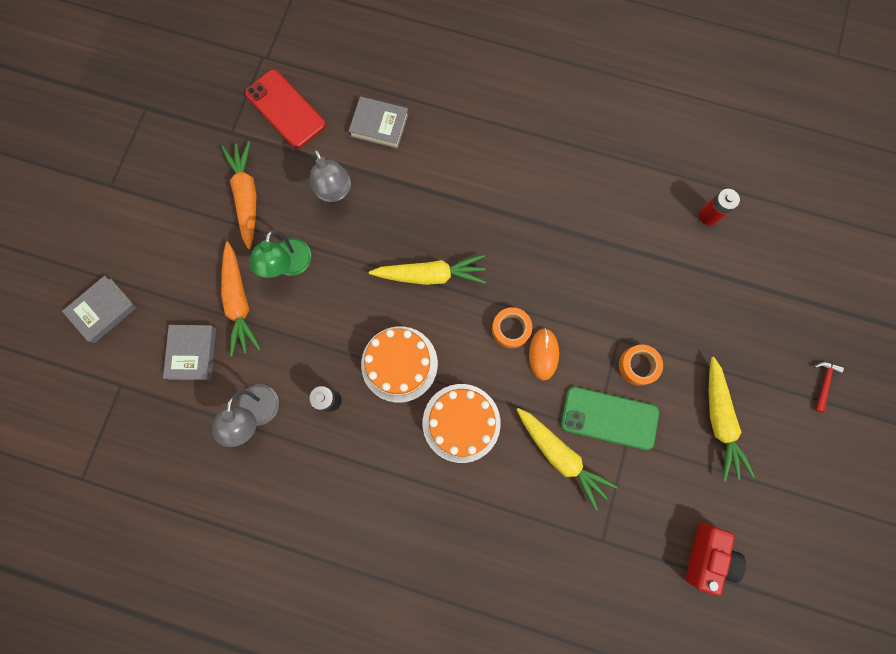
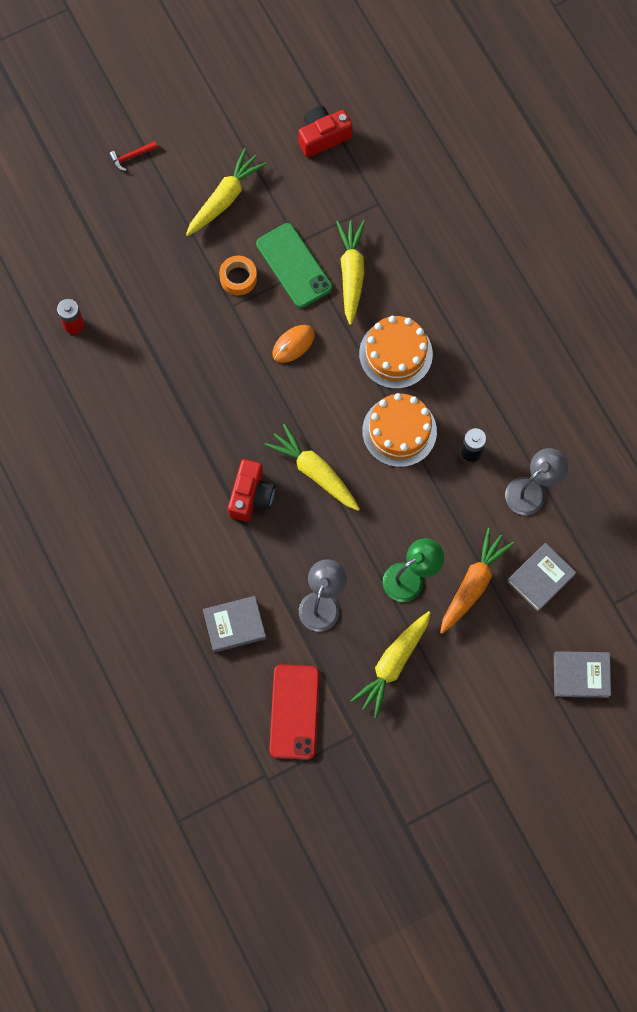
camera: 135 degrees left, 5 degrees down
(247, 197) = (393, 664): orange carrot -> yellow carrot
(379, 125) = (234, 625): grey book -> grey book turned 75 degrees counterclockwise
(457, 216) = (251, 496): none -> red camera
(511, 329) = (297, 381): orange tape -> none

